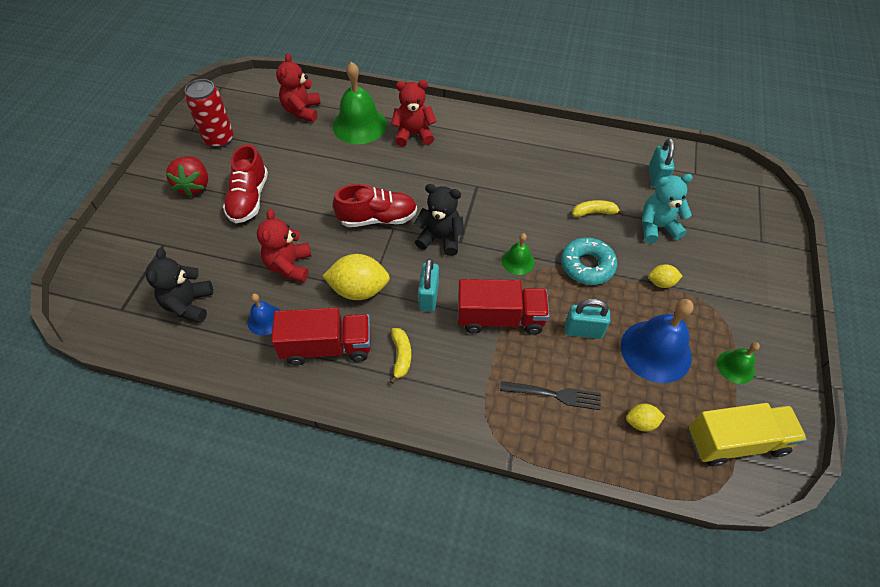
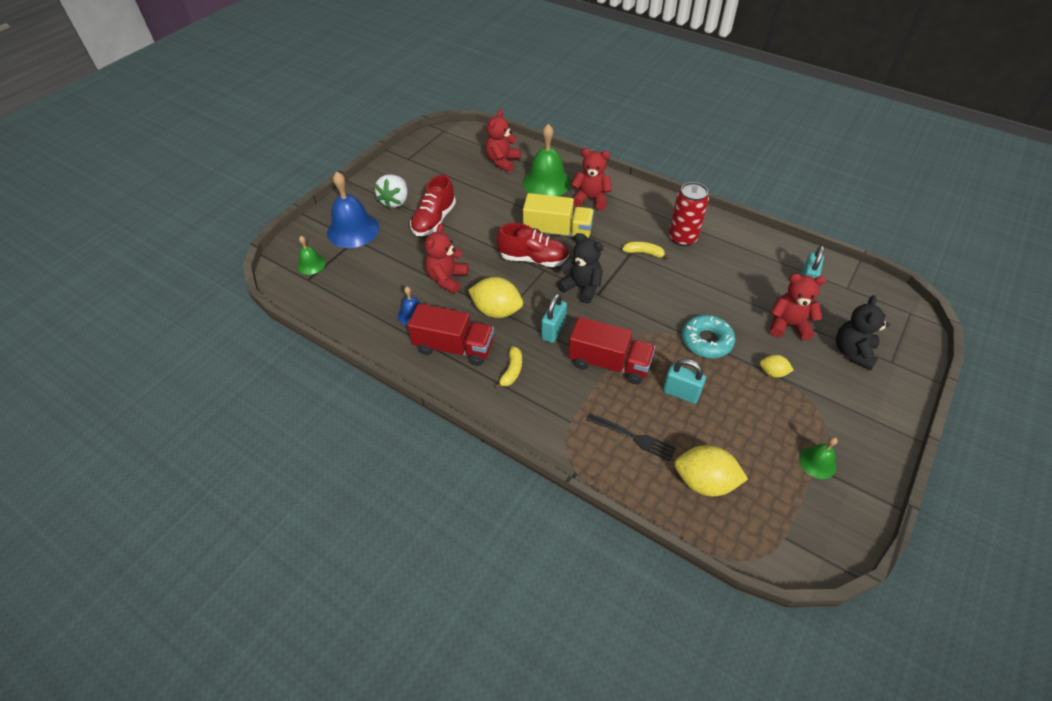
camera: 20 degrees right, 5 degrees down
(189, 304) = (359, 288): black teddy bear -> black teddy bear (853, 352)
(194, 186) = (395, 201): red strawberry -> white strawberry
(219, 139) = (427, 170): red can -> red can (682, 238)
(518, 261) = (643, 322): green bell -> green bell (311, 264)
(594, 212) = (731, 299): yellow banana -> yellow banana (644, 253)
(641, 422) = (704, 482): yellow lemon -> yellow lemon, size x1.91
(656, 351) = (743, 428): blue bell -> blue bell (353, 230)
(657, 227) = (788, 325): turquoise teddy bear -> red teddy bear
(735, 441) = (790, 524): yellow truck -> yellow truck (557, 232)

